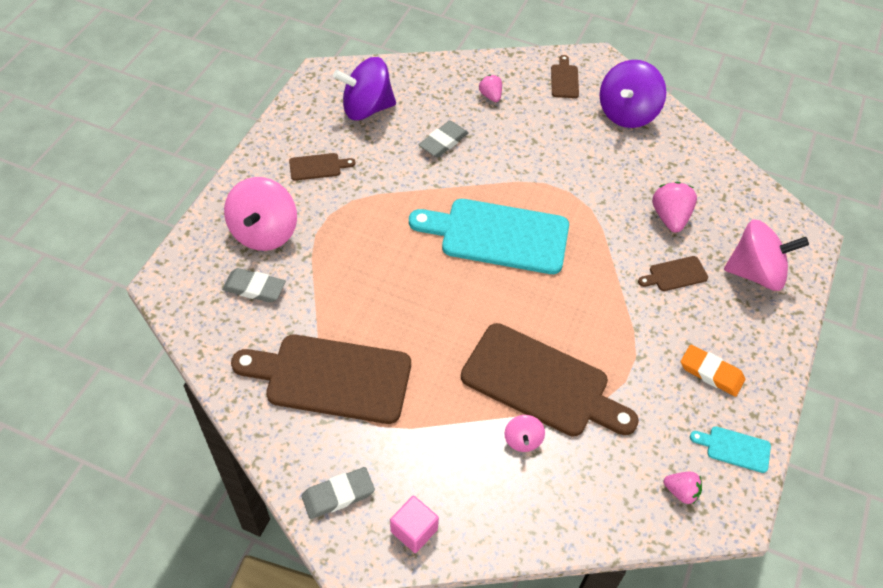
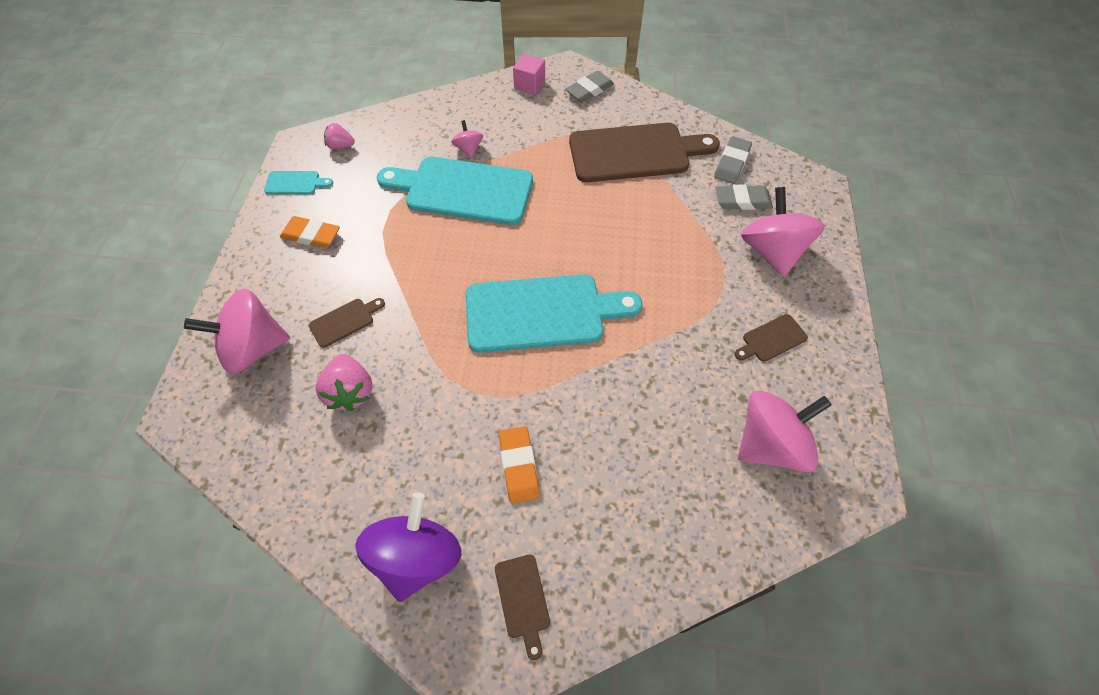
camera: 165 degrees right, 5 degrees up
(367, 108) = (770, 444): purple spinning top -> pink spinning top
(443, 142) = (650, 420): grey eraser -> grey eraser (731, 163)
(490, 96) = (620, 524): pink strawberry -> none
(541, 383) = (463, 190): brown cutting board -> turquoise cutting board
(548, 140) = (518, 466): none -> orange eraser

